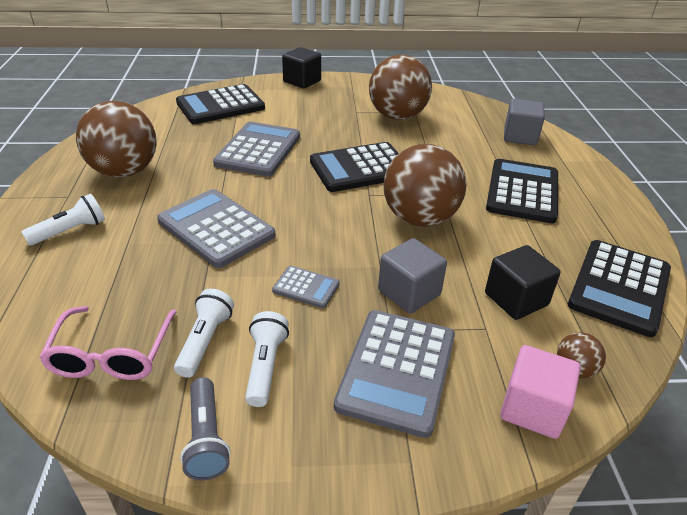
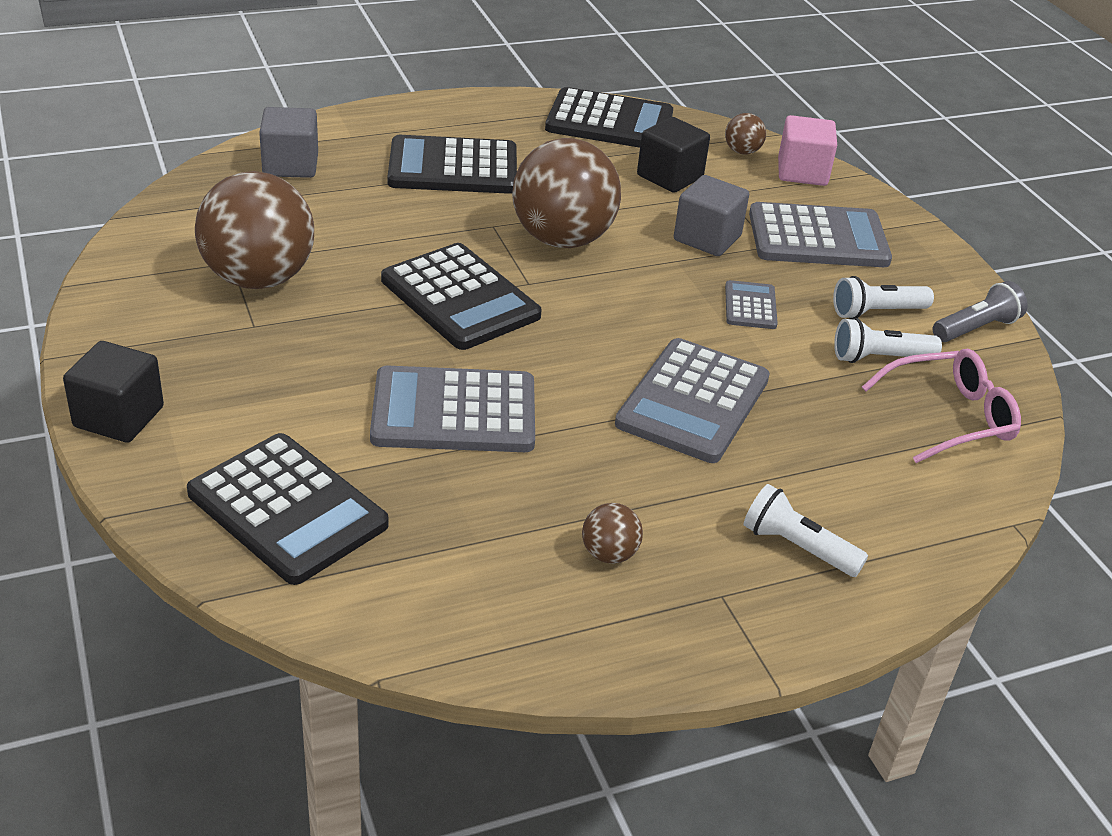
camera: 110 degrees left, 0 degrees up
(125, 171) = (609, 554): brown ball -> brown ball, size x0.43

